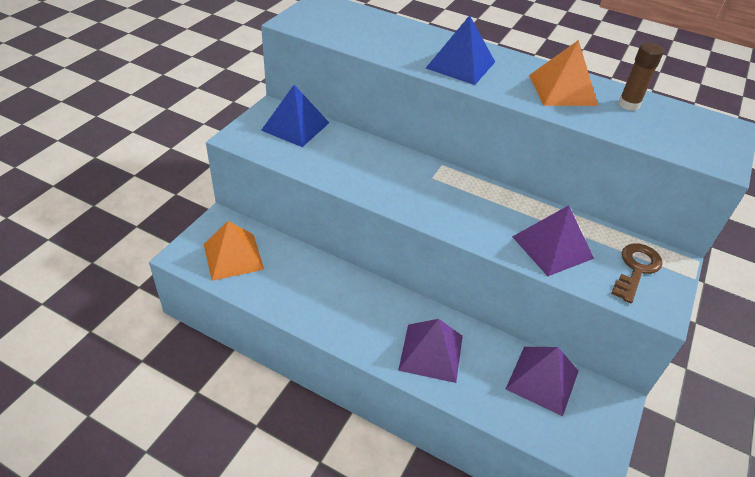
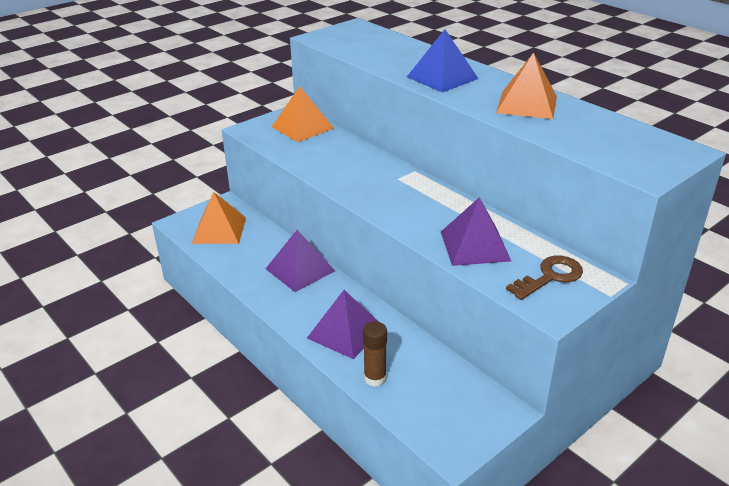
camera: 25 degrees right, 10 degrees down
(295, 126) = (302, 127): blue pyramid -> orange pyramid
(542, 379) = (440, 376): purple pyramid -> purple pyramid (300, 269)
(628, 104) = (587, 121): brown glue stick -> brown glue stick (375, 378)

